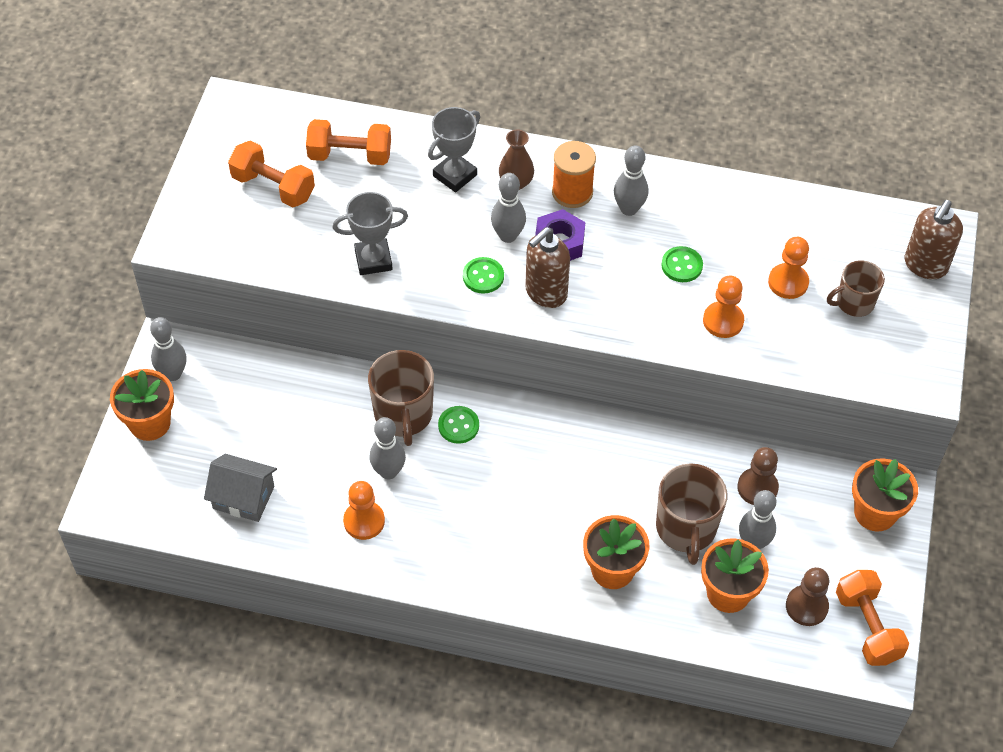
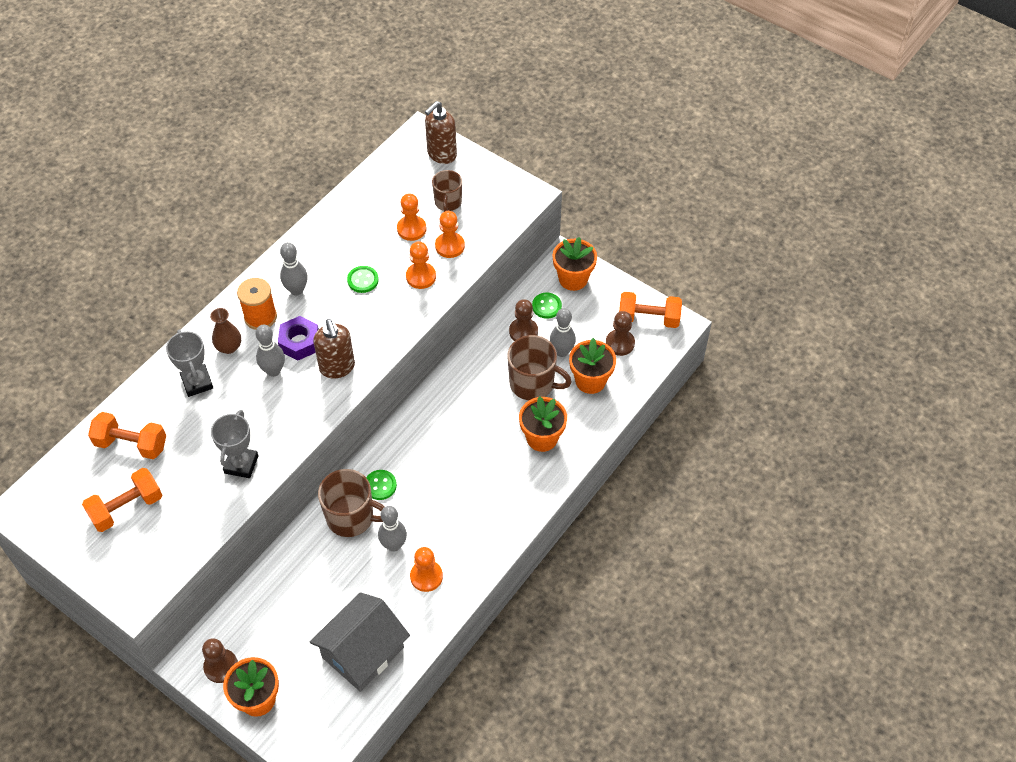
camera: 65 degrees left, 0 degrees up
(173, 374) = (221, 666): grey bowling pin -> brown pawn
(243, 497) = (363, 652): grey house -> grey house, size x1.53
(350, 155) = (131, 444): orange dumbbell -> orange dumbbell turned 75 degrees clockwise
(483, 276) = (300, 400): green button -> green button (546, 306)
(788, 332) = (450, 246): none -> orange pawn
(925, 265) = (441, 154): brown soap dispenser -> brown soap dispenser turned 75 degrees clockwise

